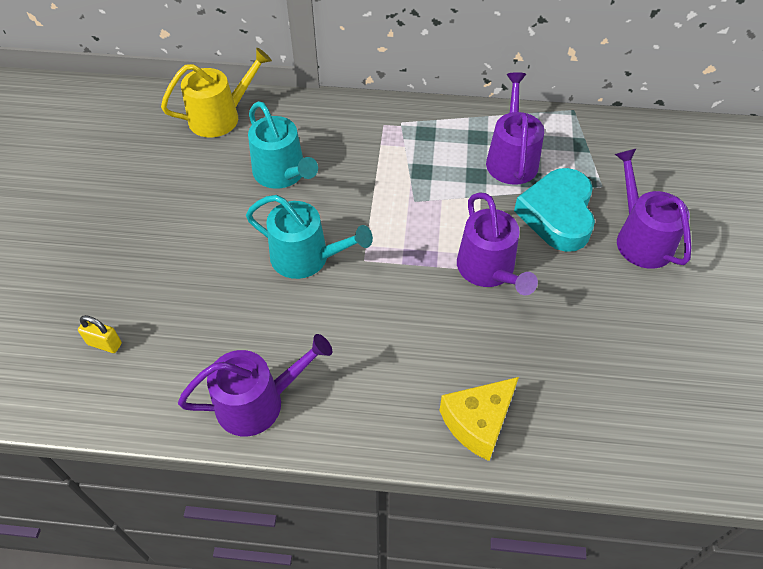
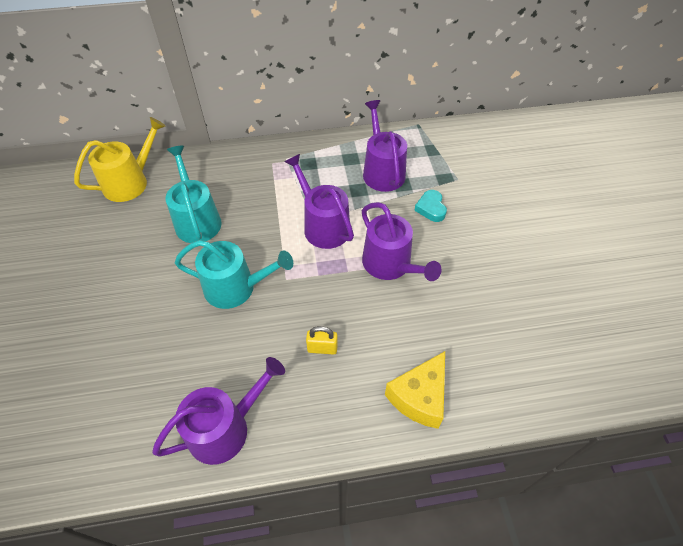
camera: 15 degrees left, 0 degrees up
(104, 344) = (68, 409): yellow padlock -> yellow padlock (322, 348)
(282, 173) = (197, 220): turquoise watering can -> turquoise watering can turned 150 degrees counterclockwise
(557, 214) = (431, 208): turquoise heart -> turquoise heart, size x0.48
(640, 239) = (499, 214): purple watering can -> purple watering can (323, 225)

